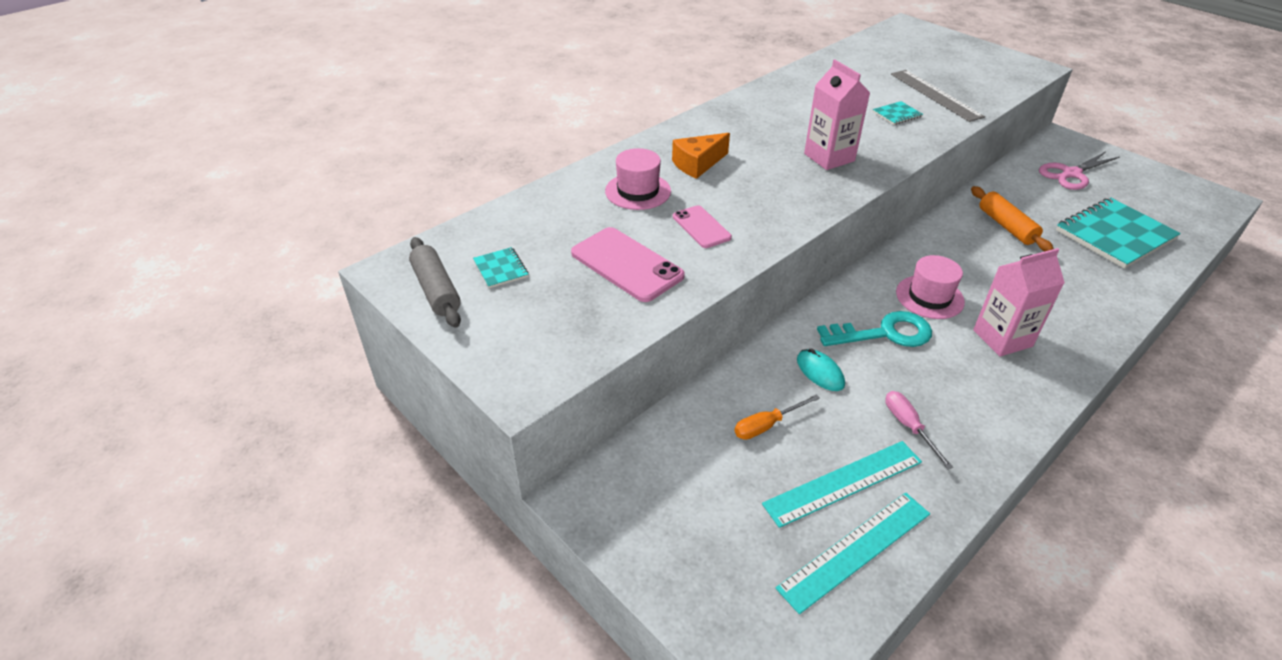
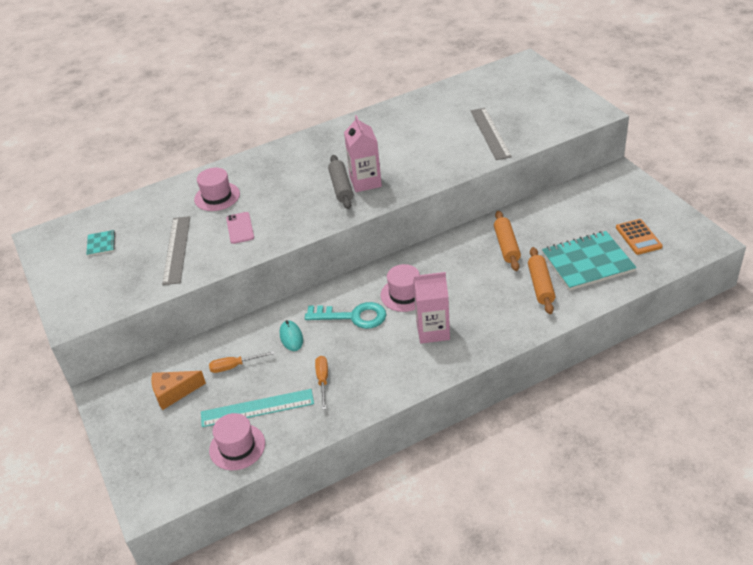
camera: 20 degrees right, 0 degrees up
(436, 290) = (58, 253): grey rolling pin -> grey rolling pin (341, 187)
(626, 264) = (176, 249): pink phone -> grey ruler
(697, 164) = (270, 179): orange cheese -> orange cheese (174, 393)
(855, 550) = (237, 447): turquoise ruler -> pink hat
(897, 114) = (445, 149): turquoise notebook -> none
(908, 426) = (323, 380): pink screwdriver -> orange screwdriver
(1071, 174) = (598, 206): pink scissors -> none
(1085, 267) = (540, 286): none -> orange rolling pin
(1144, 202) = (638, 237): none -> orange calculator

